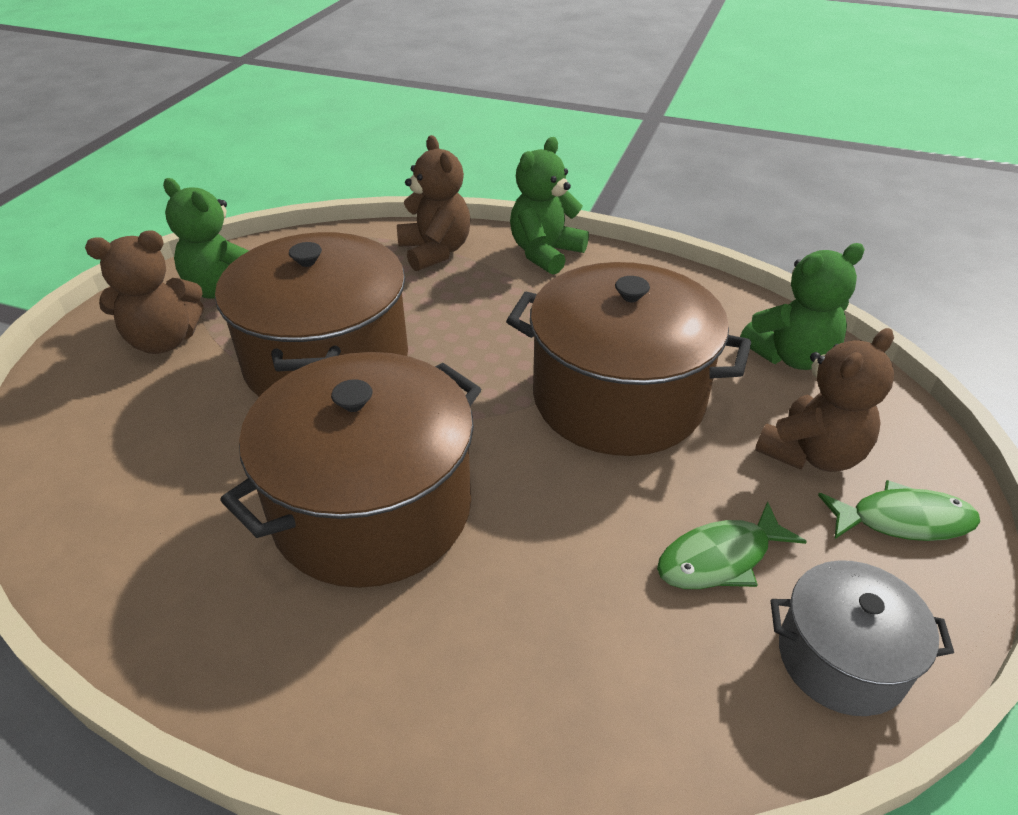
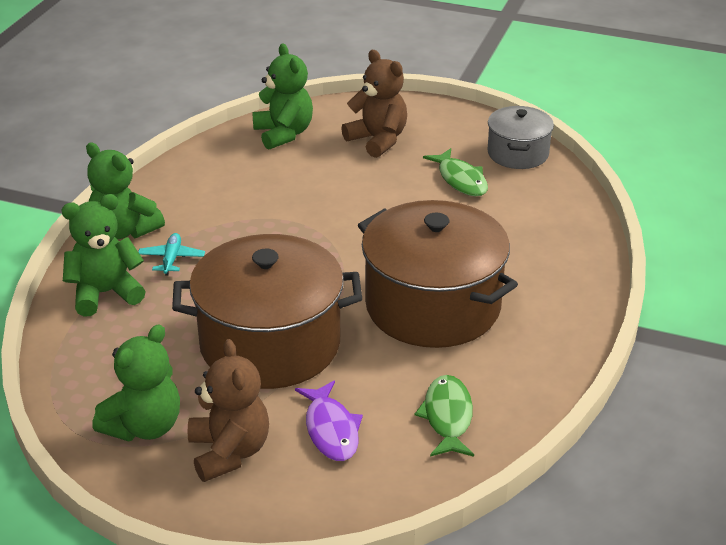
camera: 90 degrees left, 5 degrees down
(162, 411) = (331, 430): none -> purple fish
(435, 251) = (105, 293): brown teddy bear -> green teddy bear
(493, 286) = (171, 259): none -> turquoise plane
(618, 398) = (324, 204): brown pot -> none
(903, 520) = (428, 121): green fish -> green fish (447, 417)

